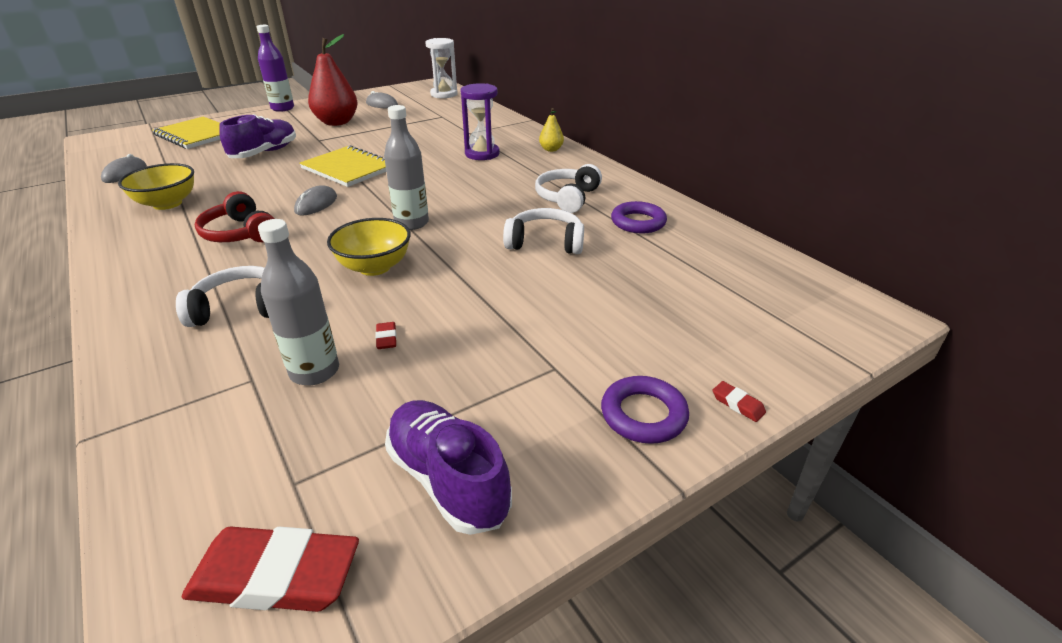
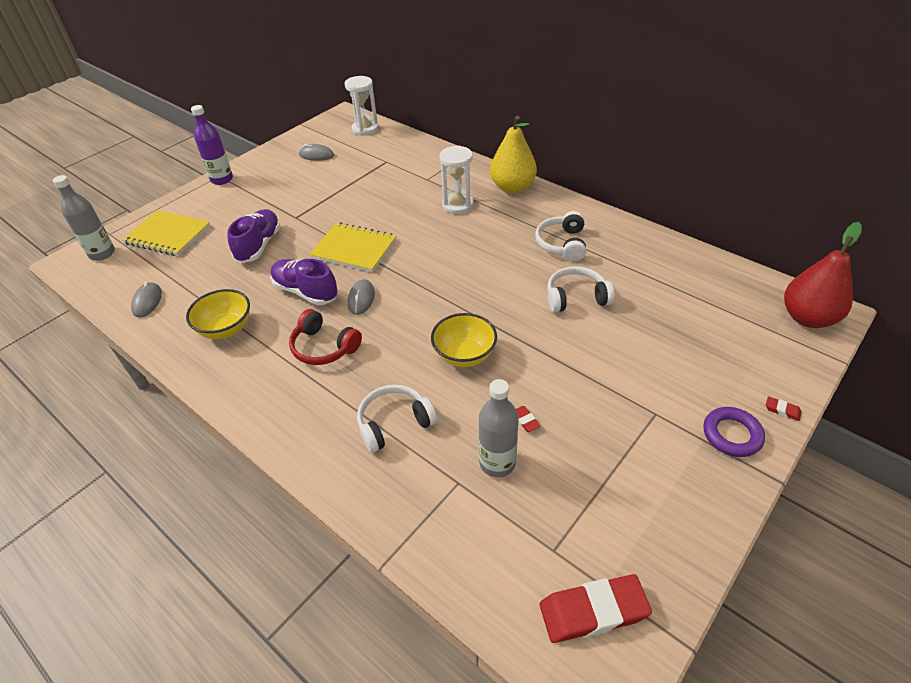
camera: 15 degrees left, 10 degrees up
(337, 122) = (293, 189): red pear -> red pear (807, 318)
(412, 223) = (458, 301): grey bottle -> grey bottle (102, 253)
(448, 479) = (646, 517): purple shoe -> purple shoe (306, 291)
(482, 154) = (458, 205): purple hourglass -> white hourglass
(551, 149) = (512, 187): yellow pear -> yellow pear, size x2.09
(638, 222) = (631, 259): purple ring -> none

